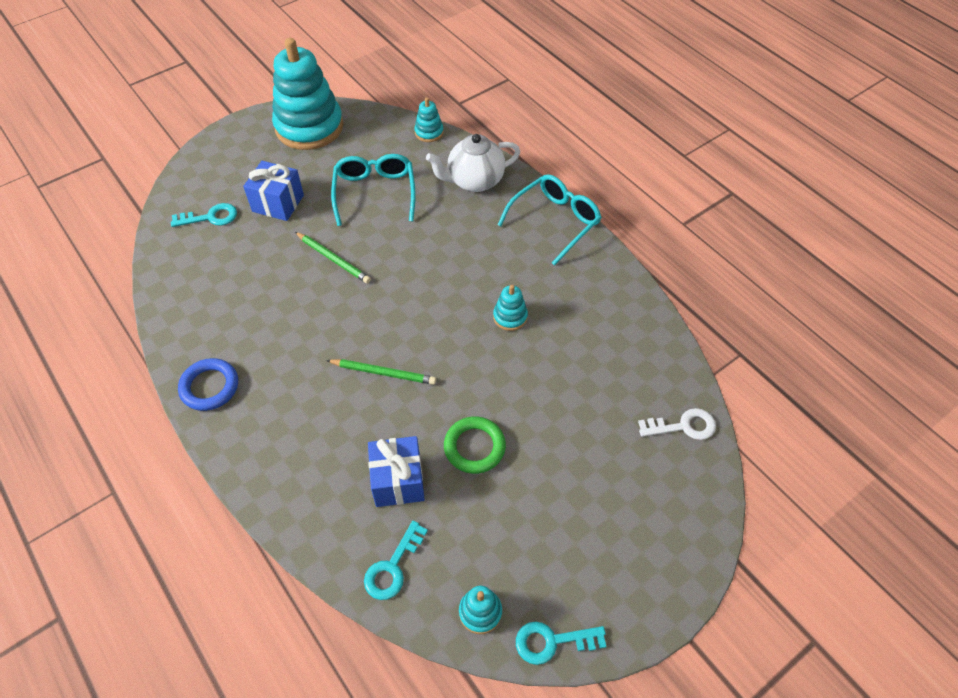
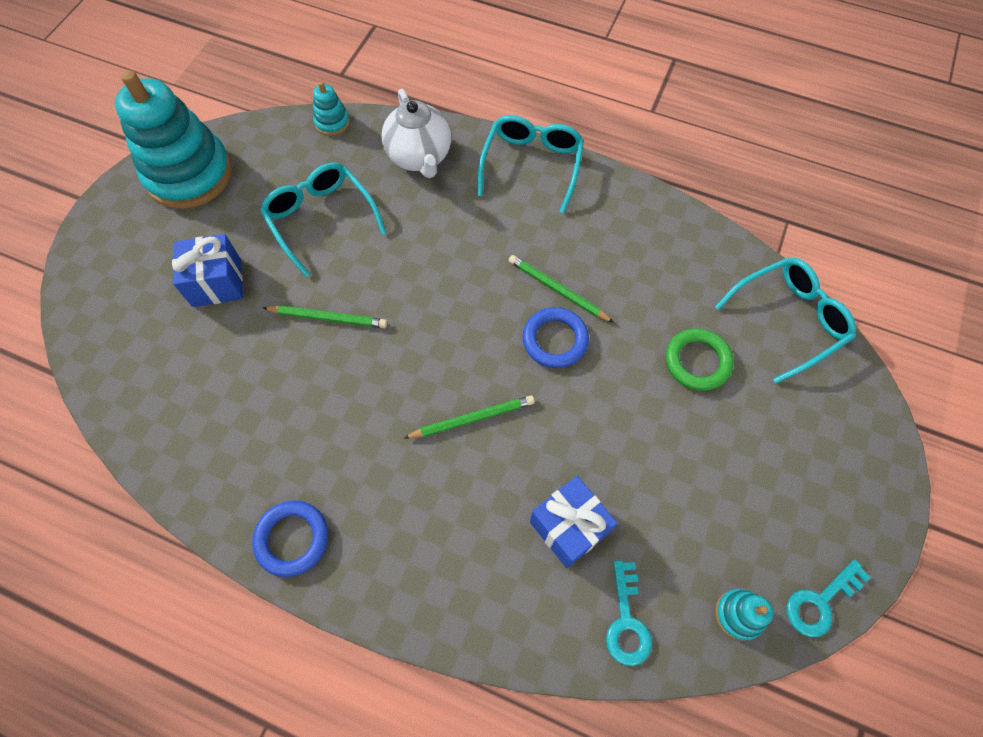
camera: 30 degrees left, 10 degrees up
(210, 217) = (146, 338): turquoise key -> none
(474, 181) = (419, 157): white teapot -> white teapot turned 60 degrees counterclockwise
(474, 447) = (618, 448): green ring -> green ring (697, 361)
(482, 350) = (555, 340): none -> blue ring
(510, 317) = (557, 290): turquoise stacking toy -> green pencil
(683, 426) = (788, 320): white key -> turquoise glasses

